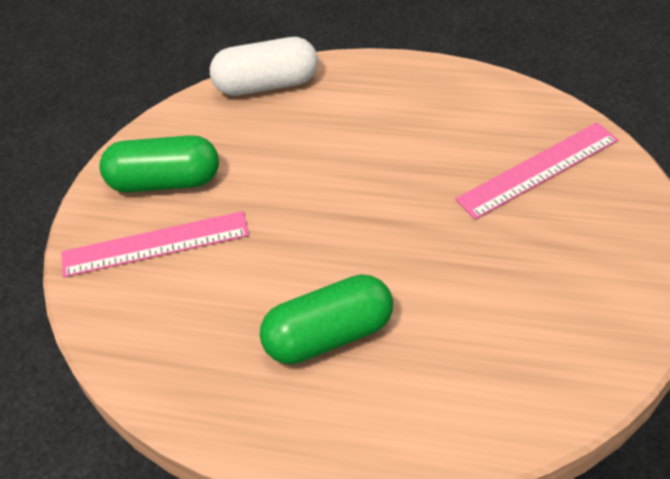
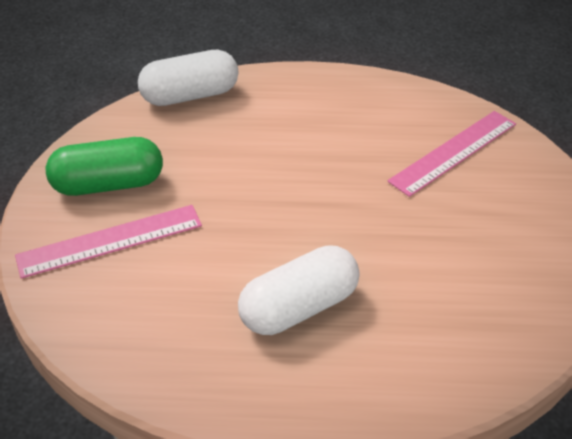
camera: 15 degrees left, 5 degrees down
(329, 335) = (299, 307): green capsule -> white capsule

